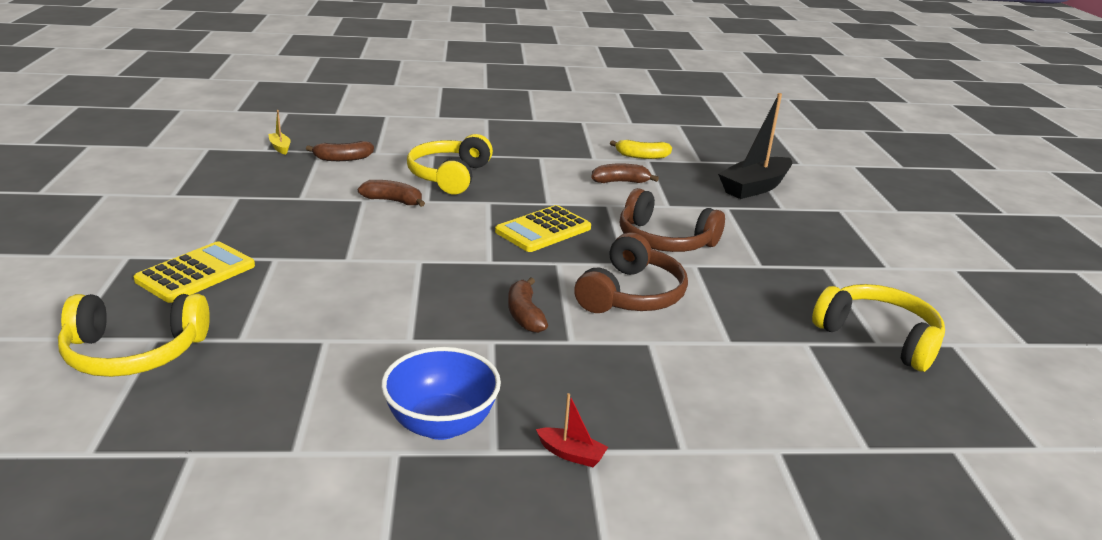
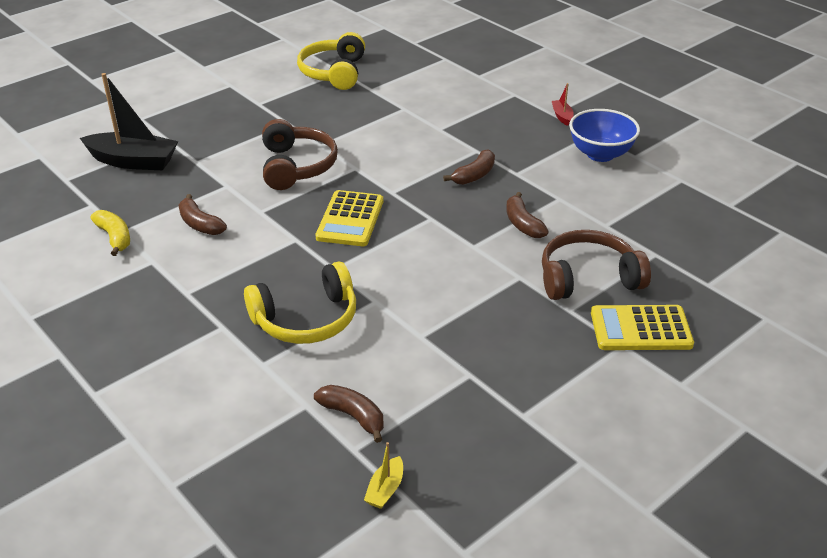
camera: 125 degrees left, 10 degrees up
(134, 352) = (727, 281): yellow headphones -> none
(393, 201) = (402, 318): brown banana -> brown banana (523, 224)
(543, 230) = (350, 219): yellow calculator -> yellow calculator turned 90 degrees clockwise
(630, 294) = (395, 152): brown headphones -> brown headphones (588, 278)

